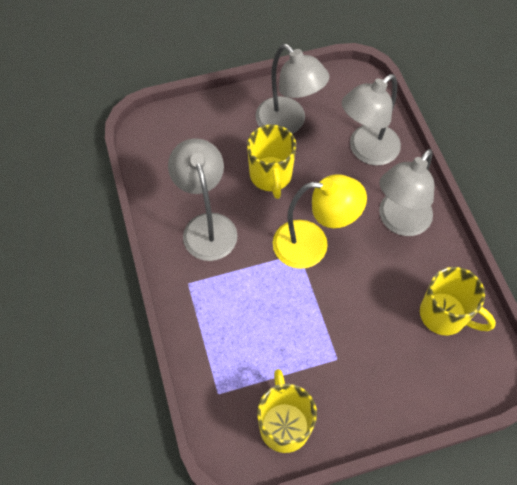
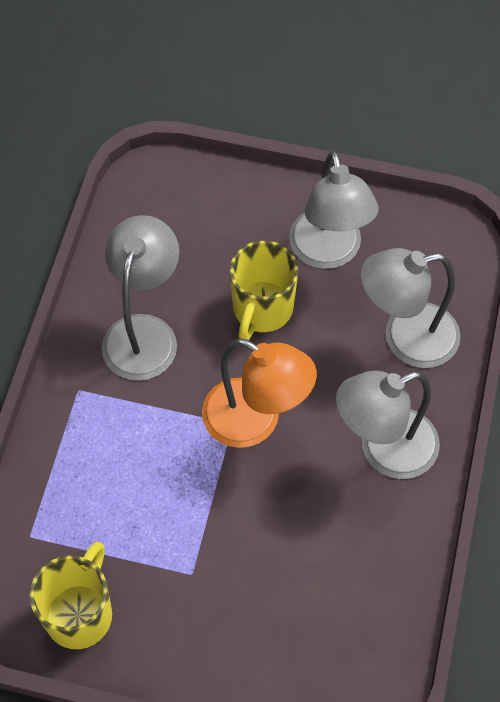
camera: 30 degrees right, 0 degrees up
(312, 244) = (255, 421): yellow lamp -> orange lamp
(444, 315) = (359, 595): yellow mug -> none

